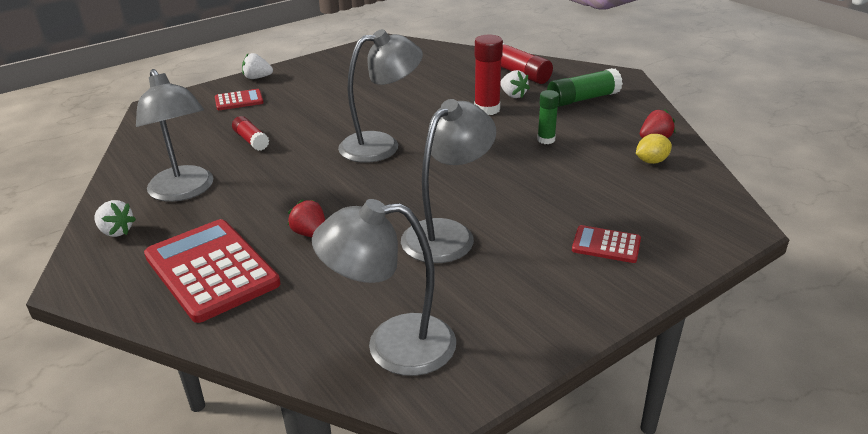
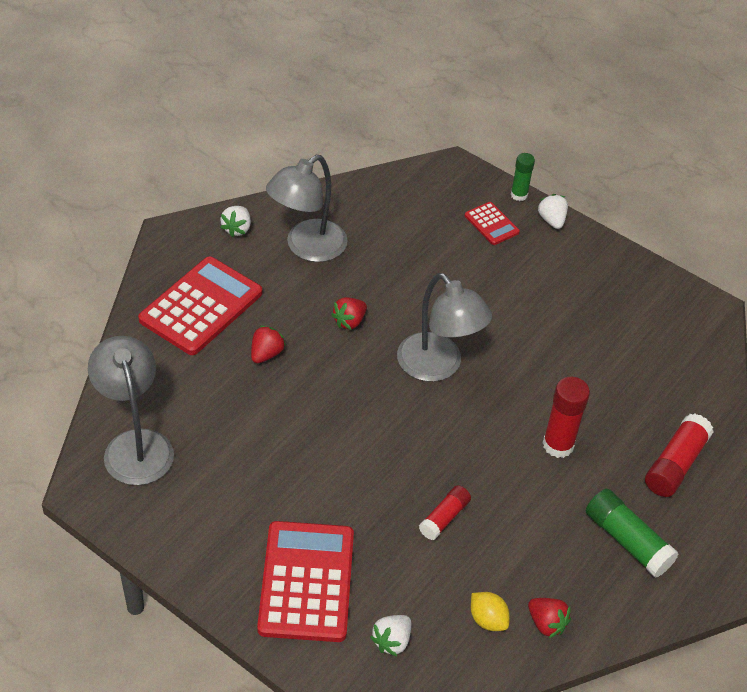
camera: 70 degrees right, 15 degrees up
(251, 140) = (411, 262): red glue stick -> red glue stick (444, 518)
(300, 180) = (349, 321): none -> red strawberry
(447, 233) = (292, 452): grey lamp -> none
(513, 95) = (607, 466): white strawberry -> white strawberry (392, 641)
(546, 140) = (503, 512): green glue stick -> green glue stick (519, 195)
(606, 245) = (306, 581): red calculator -> red calculator, size x2.03

